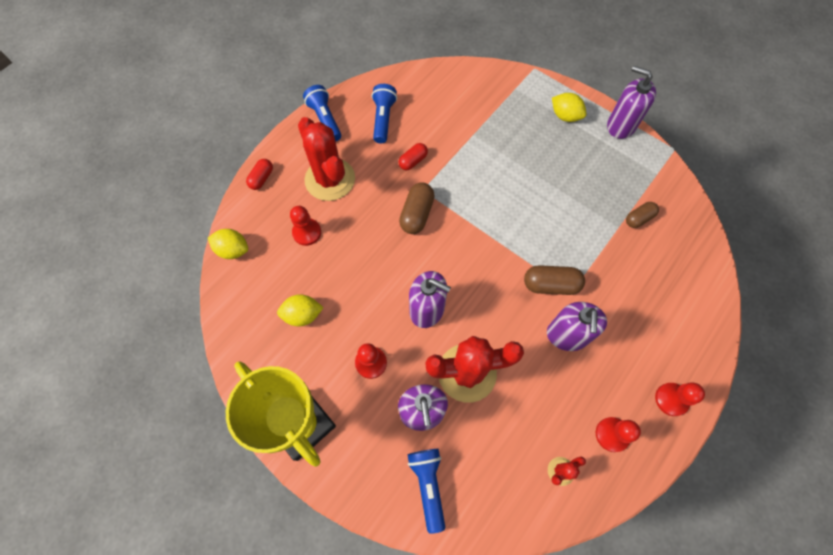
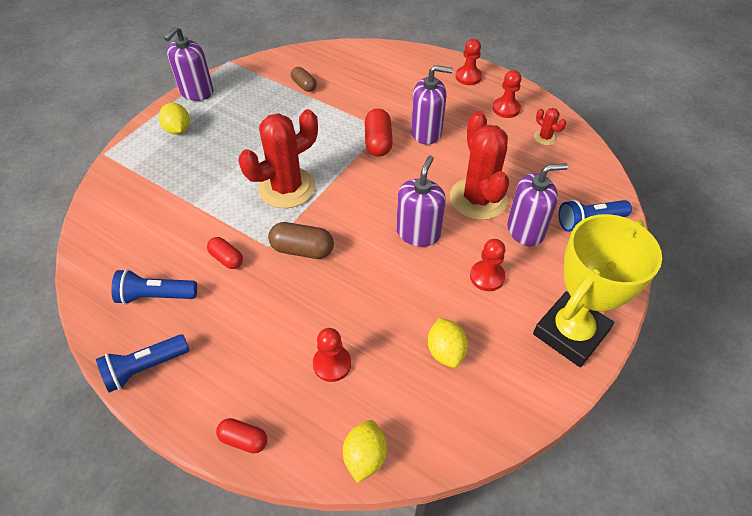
camera: 95 degrees left, 15 degrees down
(330, 179) = (249, 347): red cactus -> red cactus (287, 188)
(551, 285) = (378, 142): brown capsule -> red capsule
(565, 116) = (178, 130): yellow lemon -> yellow lemon turned 60 degrees counterclockwise

